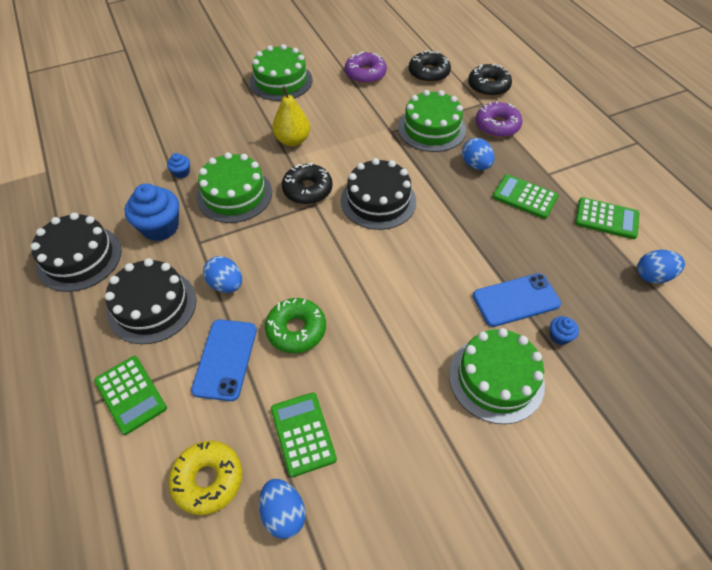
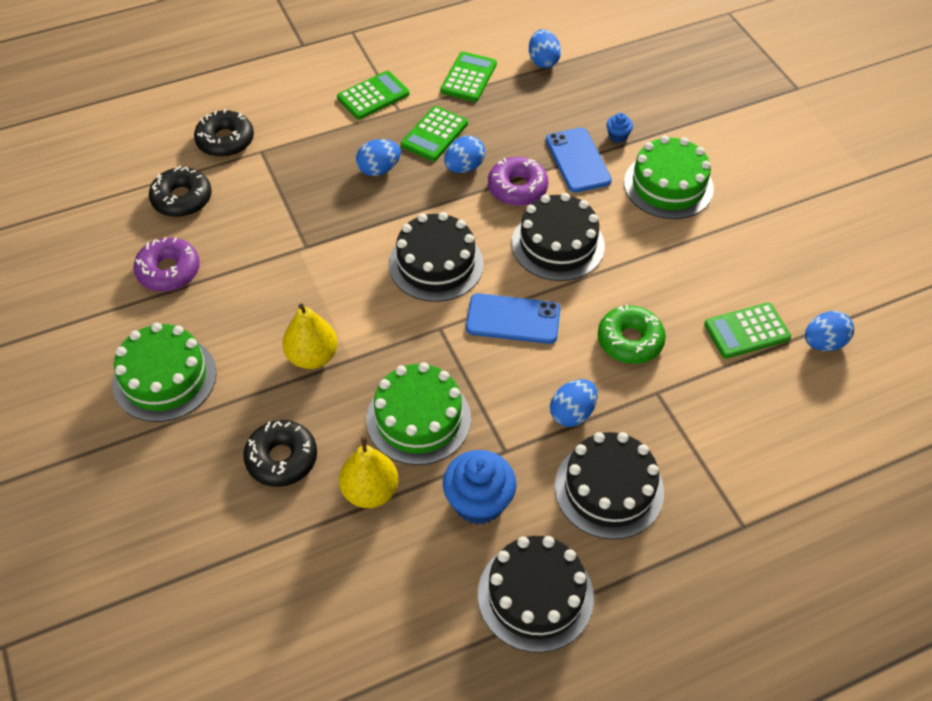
camera: 90 degrees left, 0 degrees up
(131, 394) = (728, 490): green calculator -> green calculator (373, 96)
(181, 173) = (370, 491): blue cupcake -> yellow pear
(208, 480) = (805, 405): yellow donut -> none
(225, 359) = (673, 404): blue phone -> blue phone (513, 319)
(307, 190) = (413, 336): black donut -> black donut (281, 458)
(405, 280) = (558, 244): none -> black cake
(431, 129) = (306, 205): green cake -> none
(489, 216) = (464, 167): none -> blue egg
(497, 125) = (308, 142): purple donut -> purple donut (517, 188)

